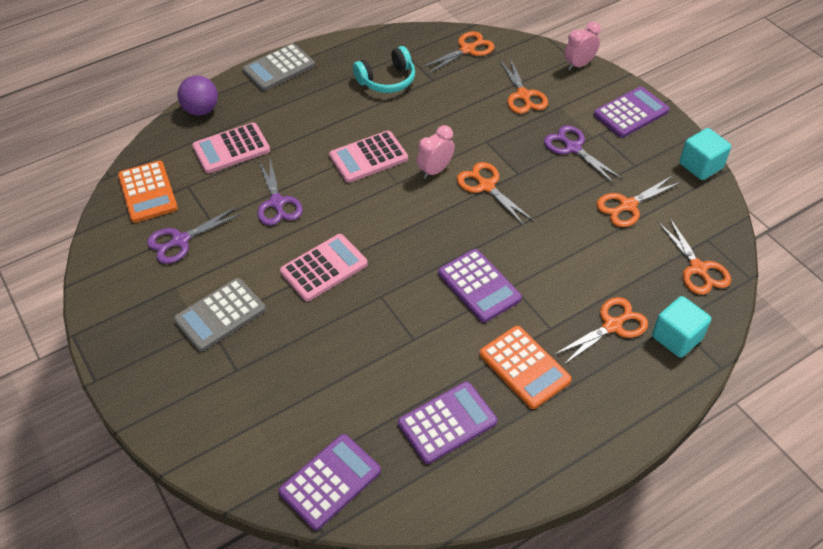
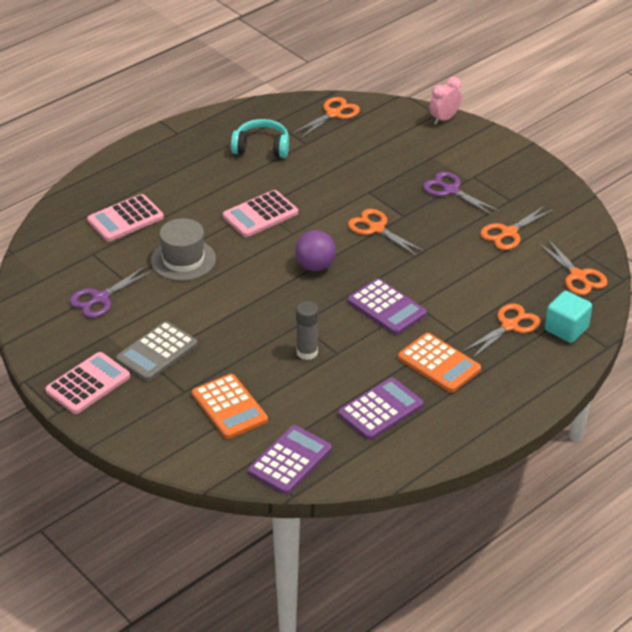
camera: 10 degrees left, 10 degrees down
(147, 192) = (55, 262): orange calculator -> orange calculator (229, 407)
(201, 110) = (85, 188): purple ball -> purple ball (315, 266)
(277, 203) = (183, 260): purple scissors -> grey hat
(279, 68) = (151, 145): grey calculator -> none
(324, 268) = (242, 307): pink calculator -> pink calculator (88, 384)
(380, 334) = (307, 352): none -> grey glue stick
(387, 80) = (261, 147): turquoise headphones -> turquoise headphones turned 135 degrees counterclockwise
(435, 170) = (326, 220): pink clock -> none
(523, 95) = (396, 150): orange scissors -> none
(631, 113) = (500, 156): purple calculator -> none
(700, 166) = (570, 195): turquoise cube -> none

